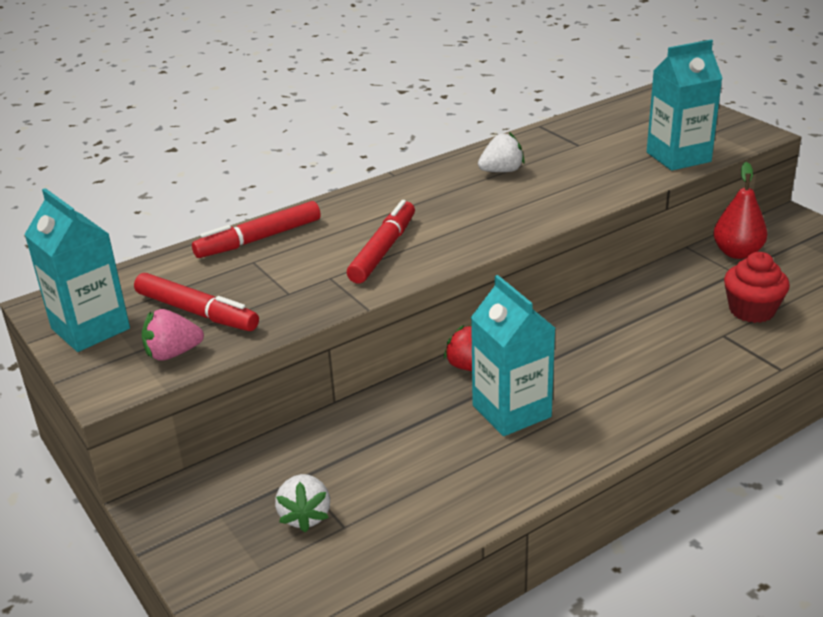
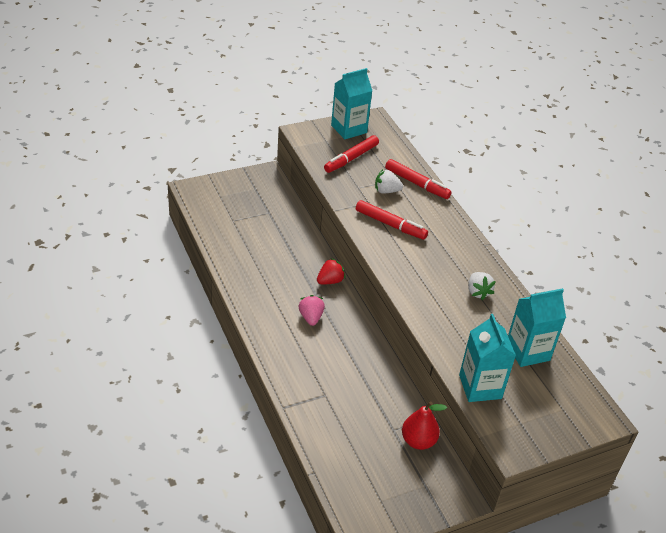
camera: 95 degrees right, 10 degrees up
(173, 354) = (319, 150): pink strawberry -> pink strawberry (311, 317)
(259, 239) = (417, 184): red marker -> red marker turned 150 degrees clockwise
(305, 516) = (244, 210): white strawberry -> white strawberry (386, 191)
(511, 411) = (288, 287): turquoise carton -> turquoise carton (527, 351)
(752, 310) = (346, 419): red cupcake -> none

